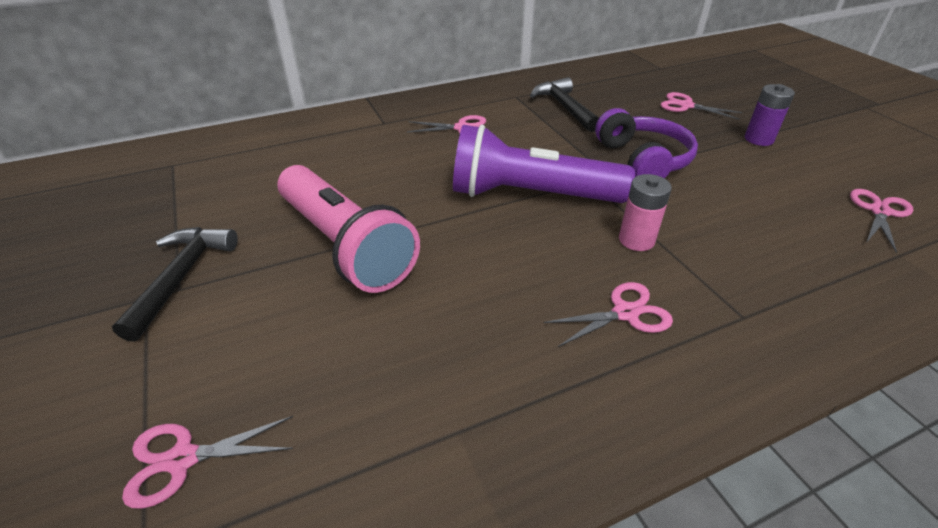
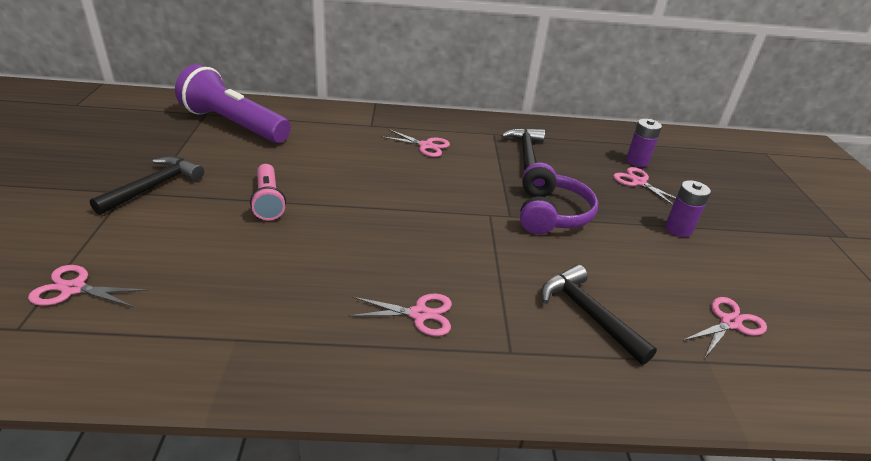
camera: 20 degrees right, 5 degrees down
(345, 245) = (268, 201): pink flashlight -> pink flashlight, size x0.55
(531, 195) = (431, 210): purple flashlight -> purple flashlight (234, 124)
(636, 240) = (481, 269): pink battery -> none
(665, 86) = (637, 161): none -> purple battery
(770, 248) = (588, 314): none -> black hammer

